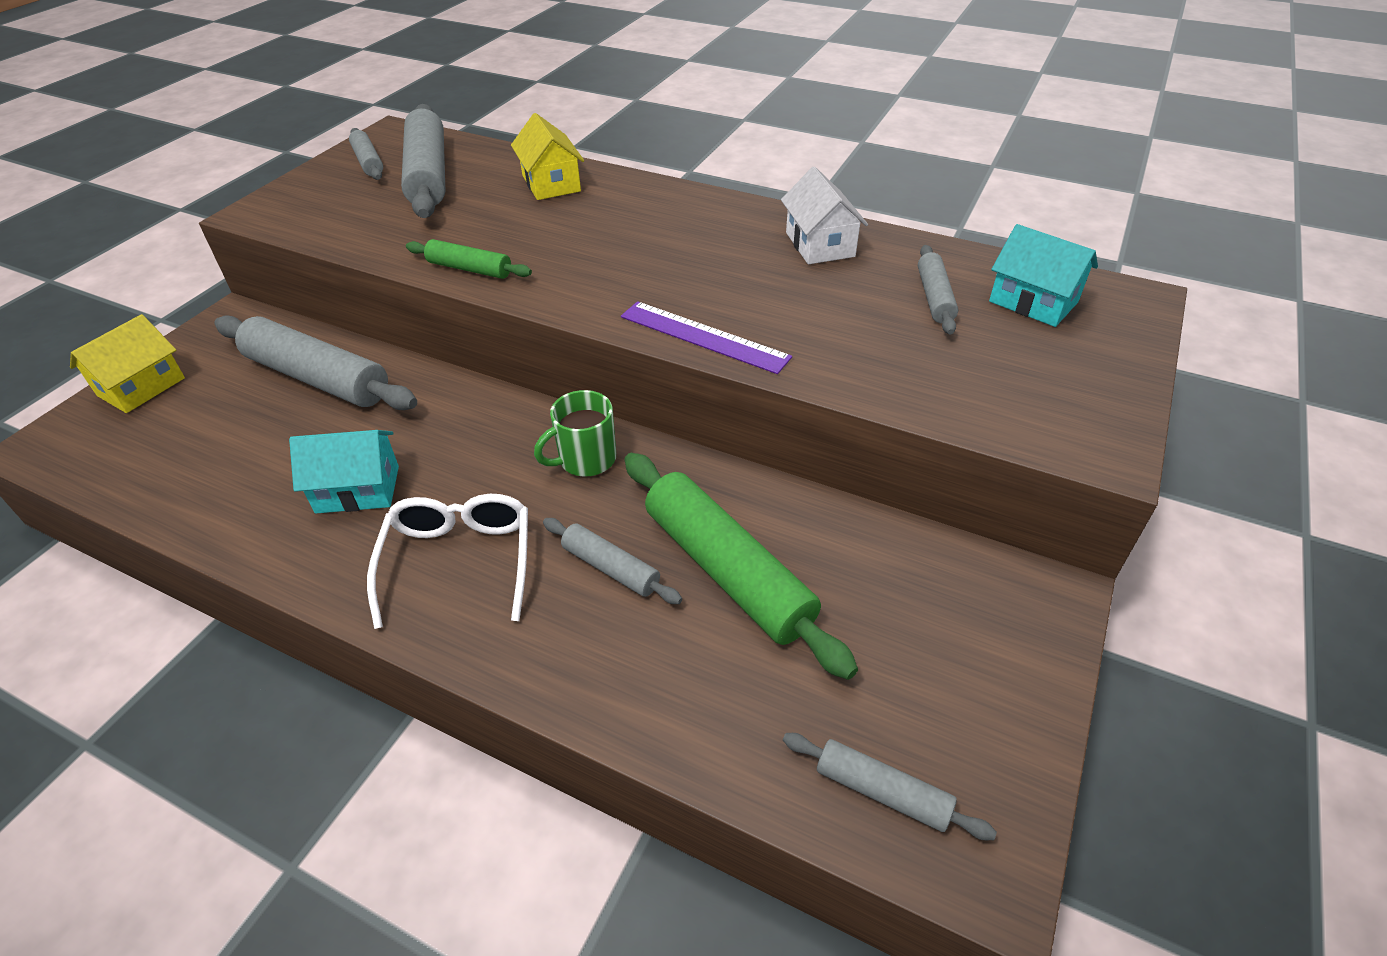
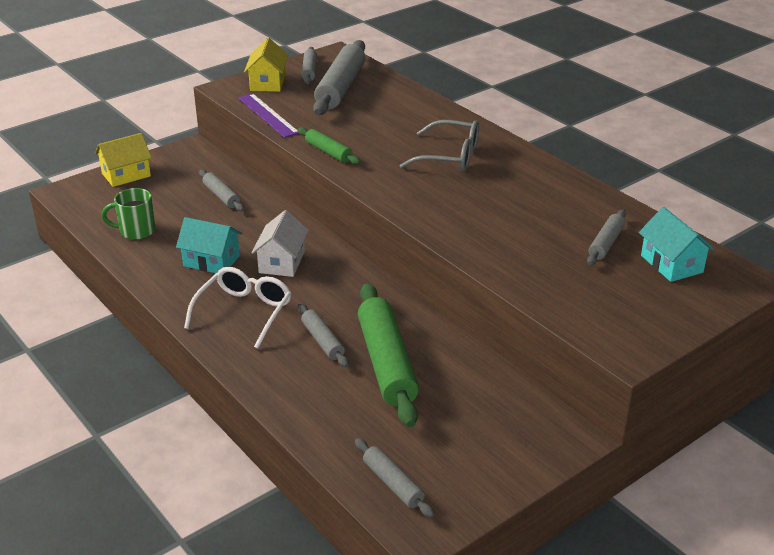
camera: 25 degrees right, 10 degrees down
(318, 378) = (221, 196): grey rolling pin -> grey rolling pin, size x0.51
(551, 183) = (413, 111): yellow house -> yellow house (267, 83)
(585, 459) = (346, 283): green mug -> green mug (136, 231)
(645, 232) = (450, 157): none -> grey glasses
(703, 337) = (438, 226): purple ruler -> purple ruler (268, 115)
(819, 244) = (559, 192): white house -> white house (281, 262)

